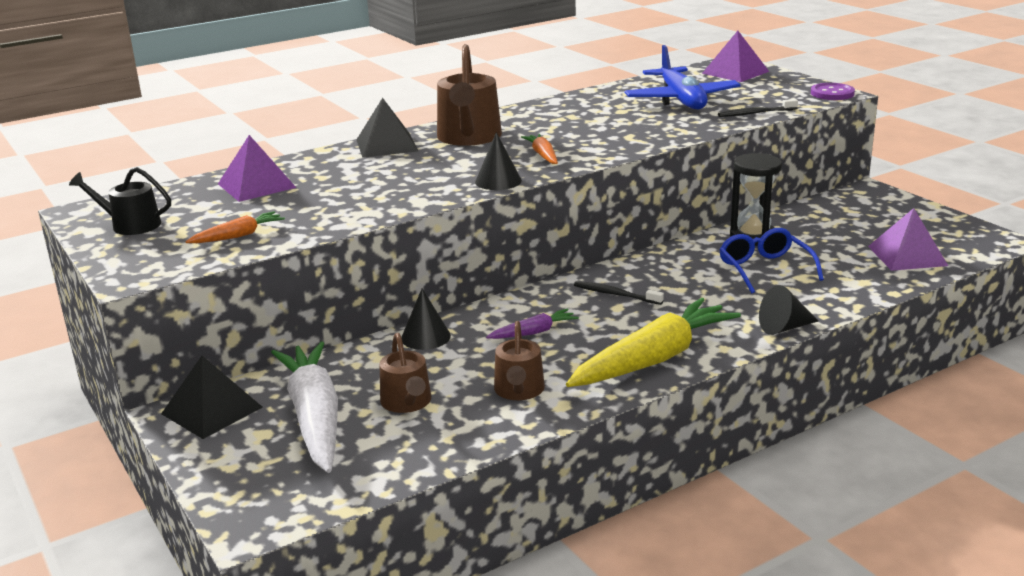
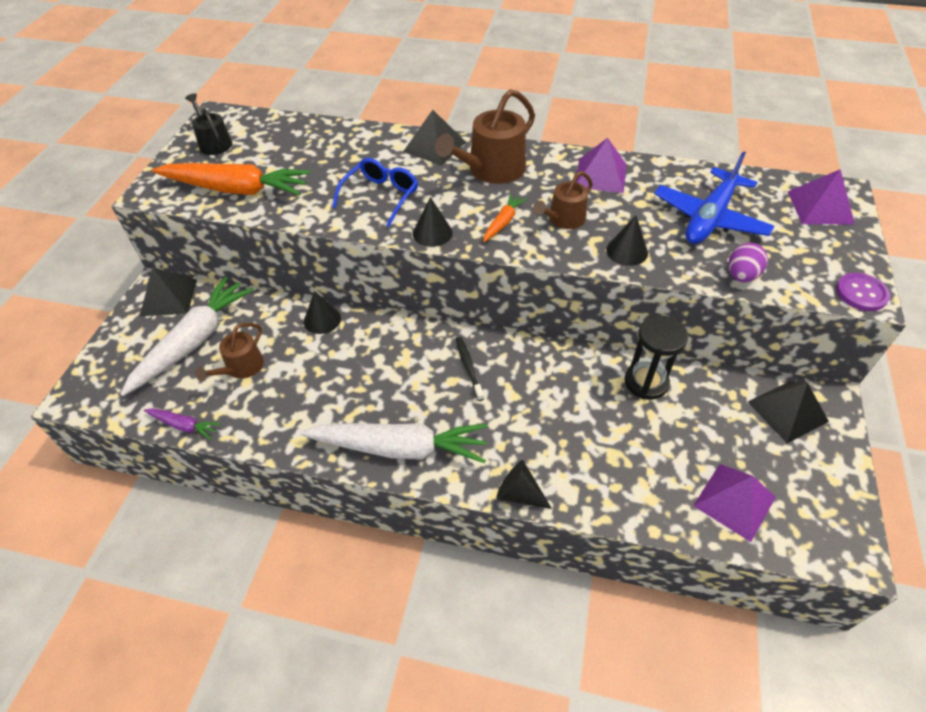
camera: 45 degrees right, 25 degrees up
(238, 236) = (236, 189): orange carrot -> orange carrot, size x2.16
(256, 185) = (313, 144): purple pyramid -> purple pyramid (600, 175)
(519, 390) = (298, 408): brown watering can -> brown watering can (563, 219)
(533, 332) = (376, 363): purple carrot -> purple carrot (184, 425)
(654, 359) = (400, 448): yellow carrot -> white carrot
(663, 132) = (627, 251): none -> black cone
(755, 113) = (741, 276): black toothbrush -> purple egg
(764, 269) = (600, 423): blue glasses -> blue glasses (381, 196)
(857, 206) = (787, 411): none -> black pyramid

